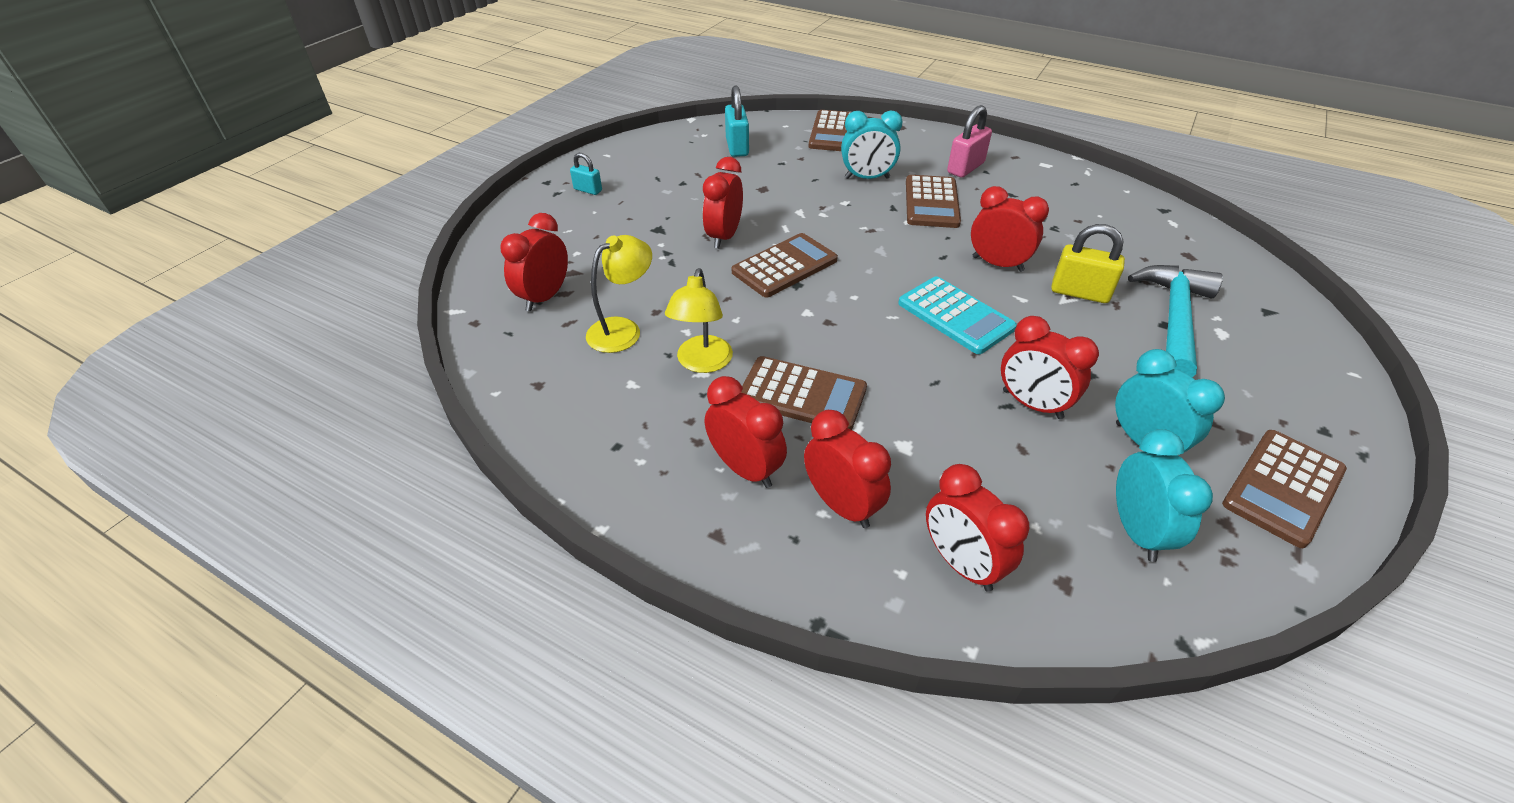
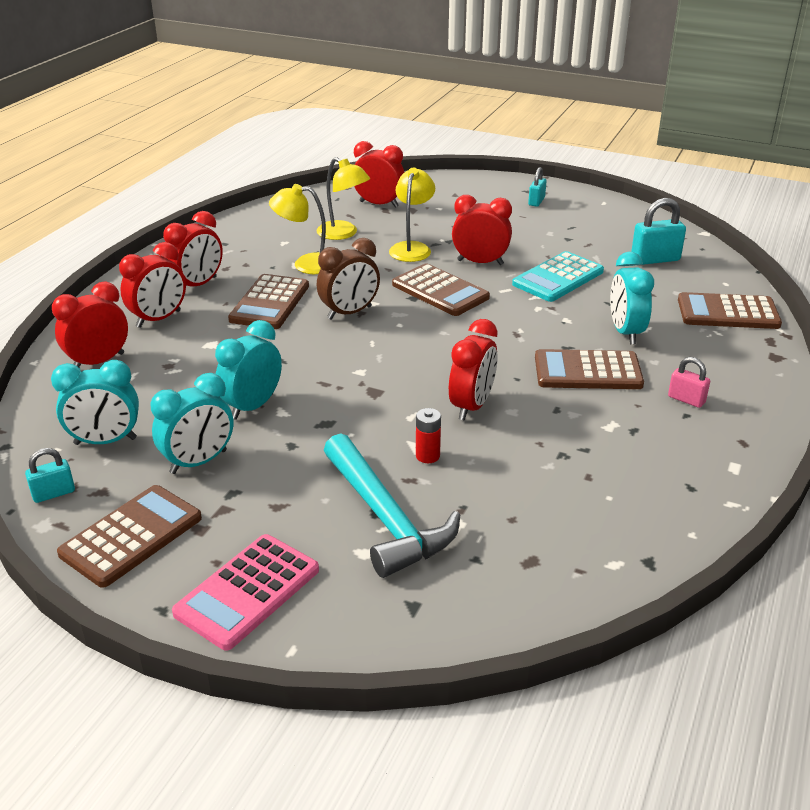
camera: 85 degrees right, 10 degrees down
(678, 278) = (412, 248): none -> yellow lamp
(829, 330) = (349, 313): none -> brown clock
(955, 316) = (376, 375): turquoise calculator -> turquoise calculator (558, 278)
(965, 168) = (686, 399): pink padlock -> pink padlock, size x0.61
(1032, 404) = (252, 406): red clock -> turquoise clock
(1079, 292) = (427, 456): yellow padlock -> red battery
(1173, 320) = (385, 518): turquoise hammer -> turquoise hammer turned 45 degrees clockwise
(1251, 569) = (53, 493): none -> turquoise padlock
(1283, 487) = (131, 536): brown calculator -> brown calculator turned 90 degrees clockwise
(1308, 400) = (247, 591): none -> pink calculator

